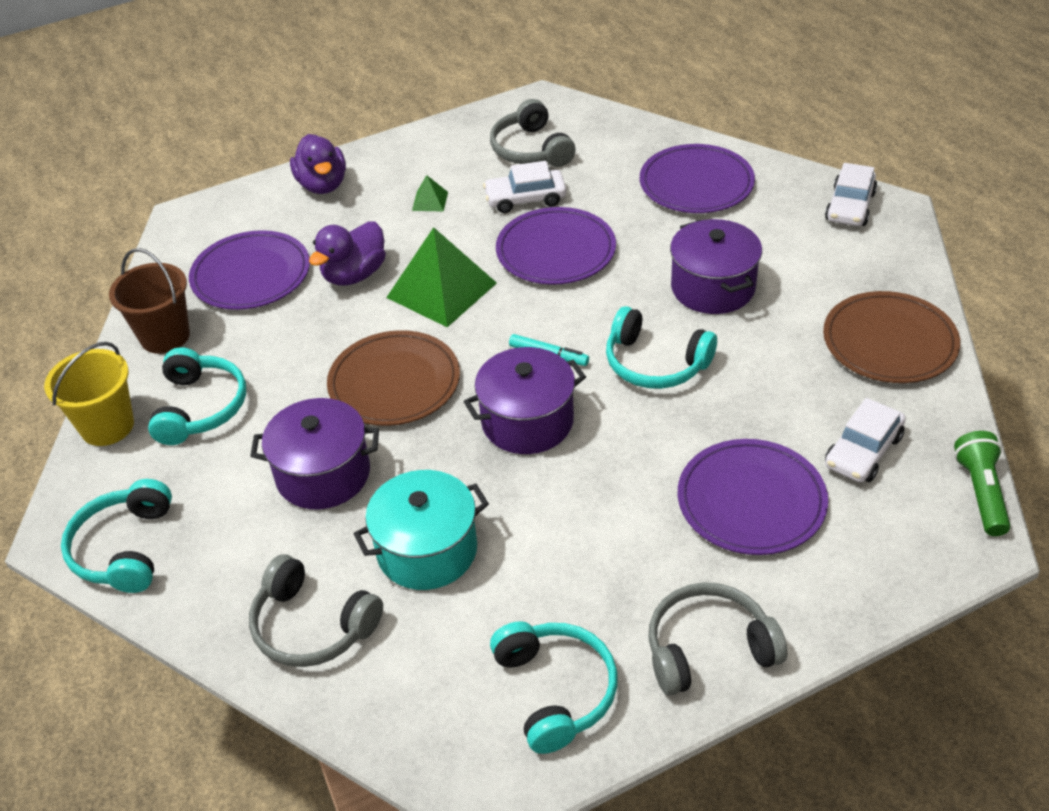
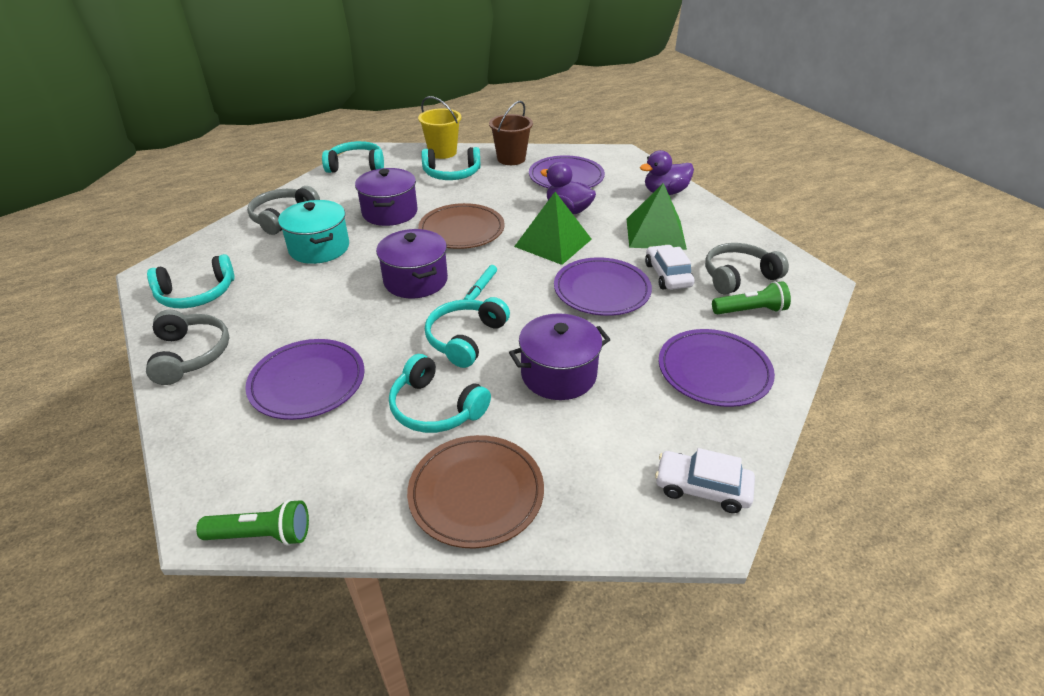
camera: 85 degrees right, 5 degrees down
(430, 201) = (655, 233): green pyramid -> green pyramid, size x2.29
(595, 149) = (750, 310): none -> green flashlight
(779, 380) = (435, 408): none -> turquoise headphones
(863, 451) = (338, 455): white car -> none

